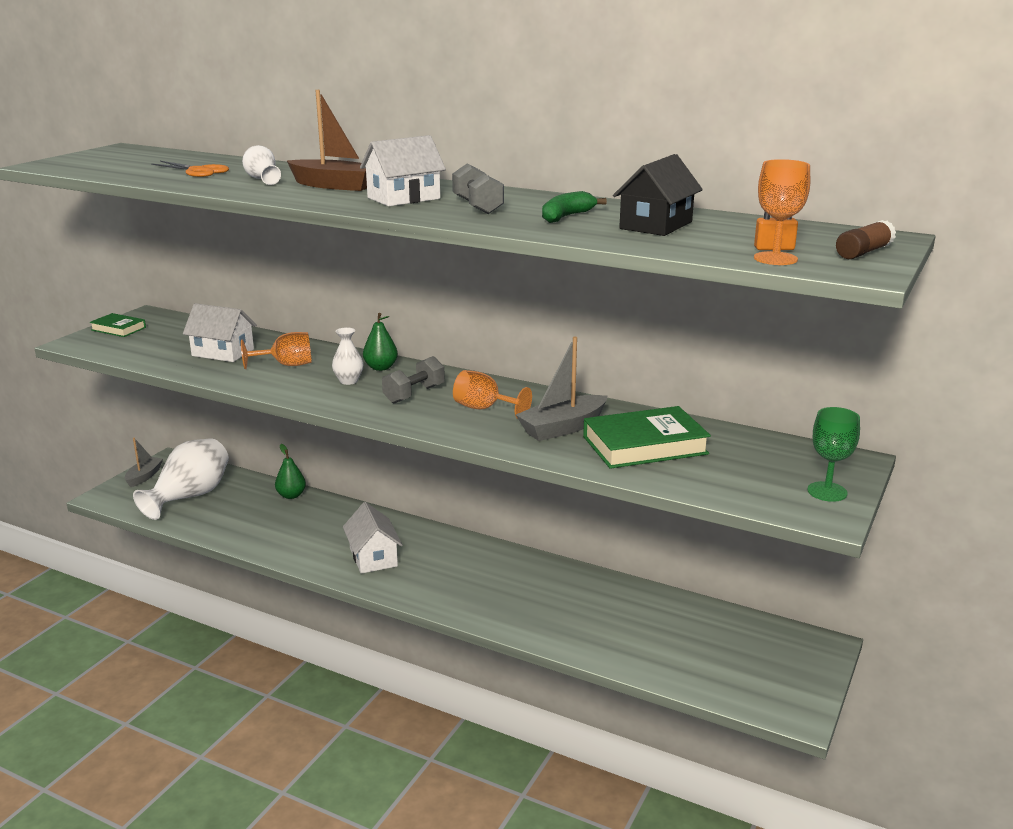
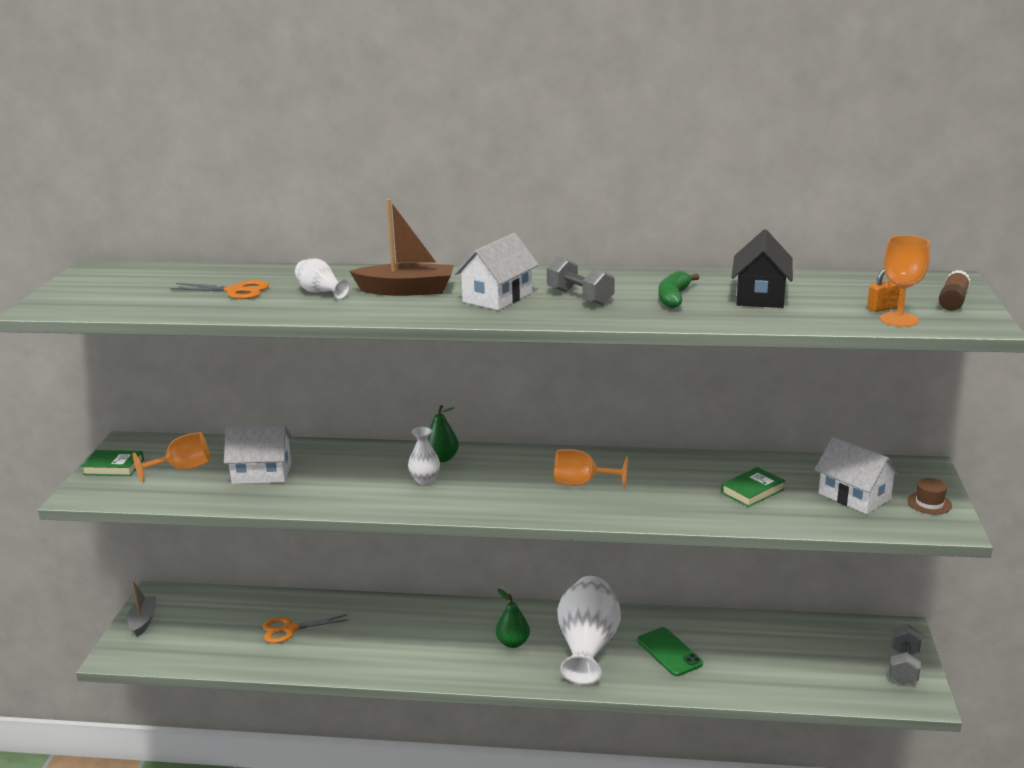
camera: 20 degrees left, 0 degrees up
(190, 496) = (214, 631): white vase -> white vase (587, 647)
(249, 508) = (290, 629): none -> orange scissors
(286, 365) = (344, 474): orange goblet -> orange goblet (182, 469)
(291, 495) = (323, 604): green pear -> green pear (513, 643)
(373, 557) = (458, 650): white house -> white house (854, 496)
(414, 394) = (502, 482): grey dumbbell -> grey dumbbell (903, 667)
(562, 428) = (668, 489): grey boat -> none
(565, 606) = (669, 652): none -> green phone
(644, 445) = (752, 491): green book -> green book, size x0.54
(827, 492) = (929, 503): green goblet -> brown hat

